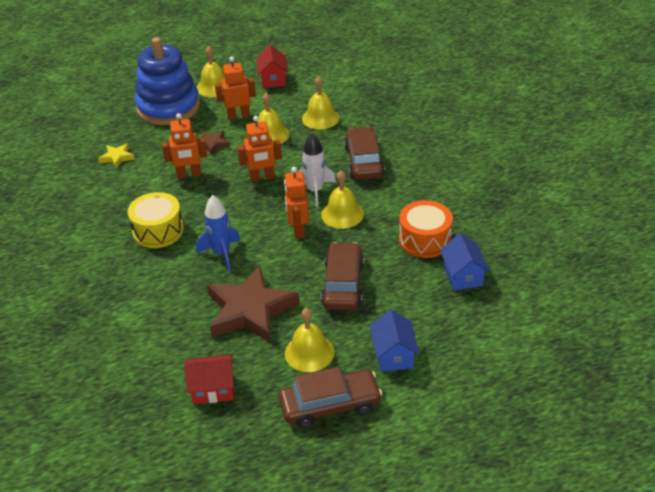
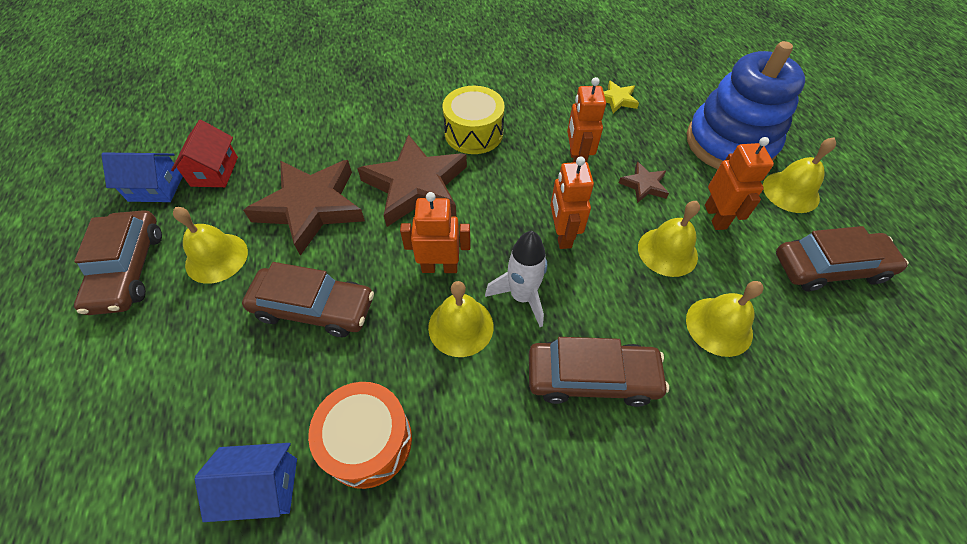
camera: 95 degrees right, 15 degrees up
(221, 254) = (416, 186): blue rocket -> brown star
(273, 79) = (829, 267): red house -> brown car
(393, 355) = (161, 350): blue house -> blue house (156, 188)

